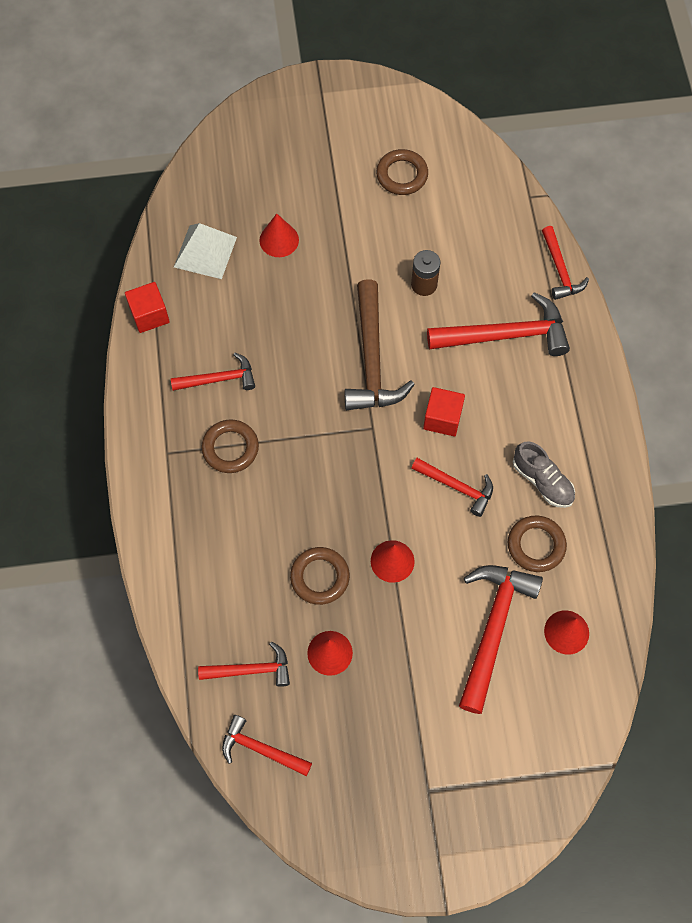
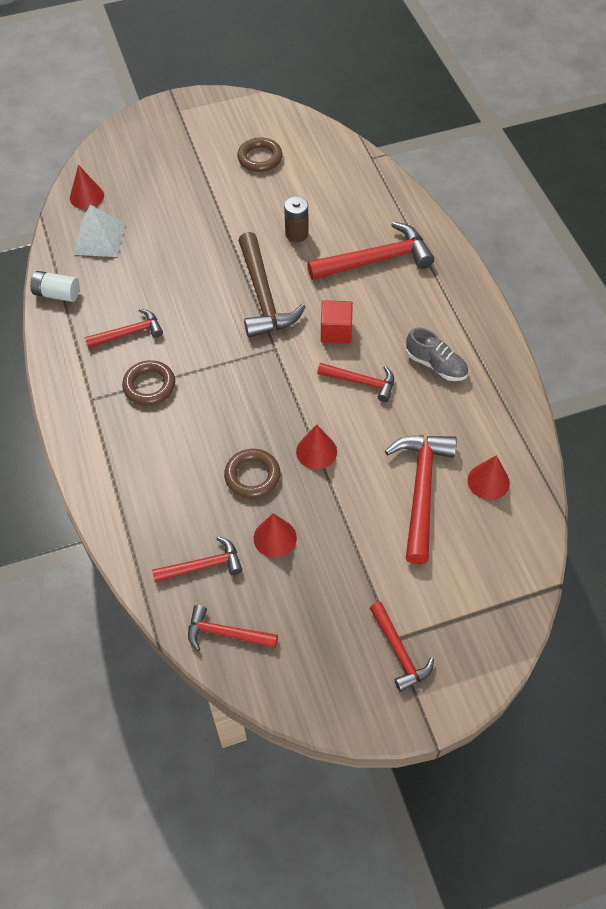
camera: 10 degrees left, 10 degrees down
(149, 315) = (57, 294): red cube -> white battery
(279, 240) = (163, 220): red cone -> red cone (86, 196)
(536, 545) = (443, 416): brown ring -> none
(560, 270) = (411, 206): red hammer -> red hammer (399, 652)

